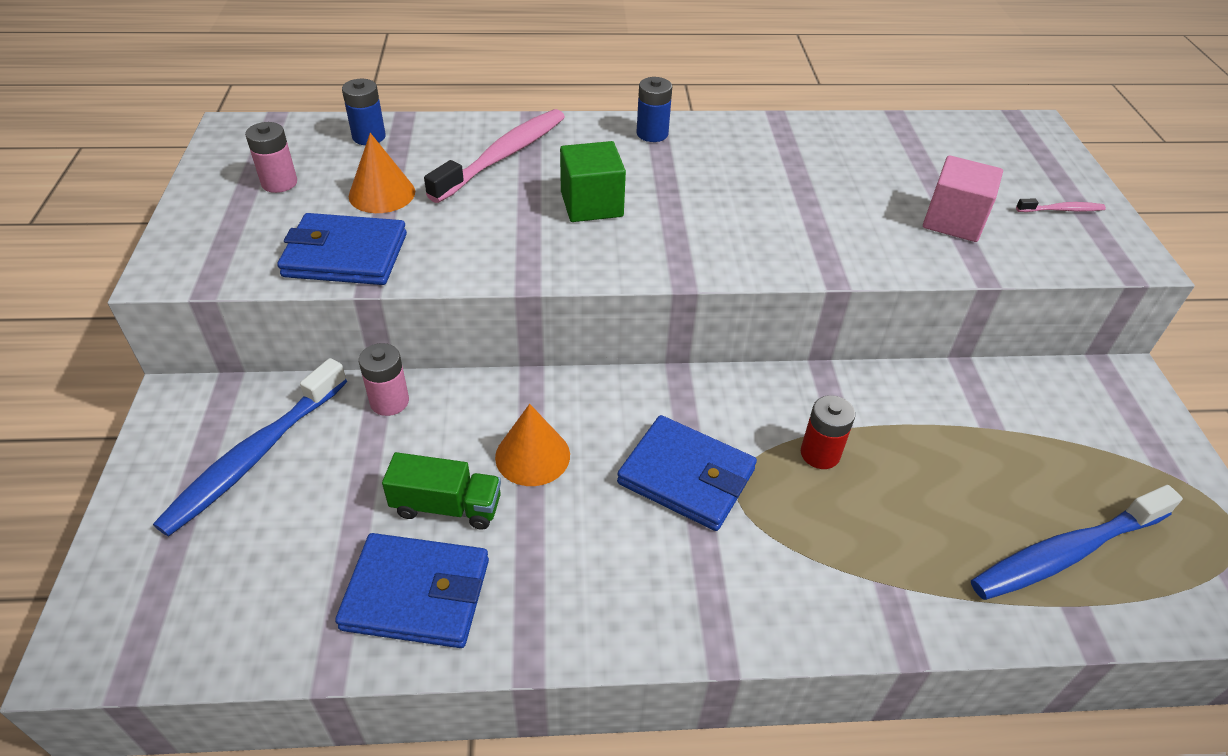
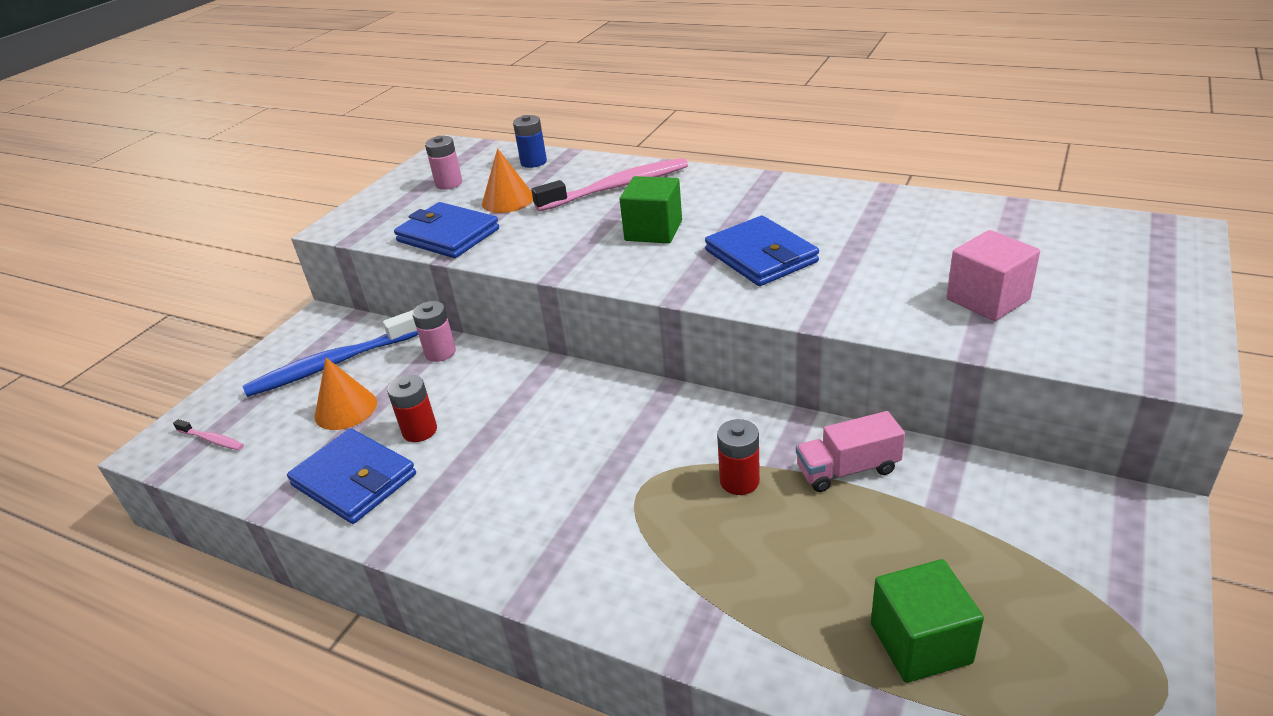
camera: 35 degrees right, 10 degrees down
(447, 506) = (419, 431): green truck -> red battery
(532, 456) = (505, 415): orange cone -> orange cone (345, 409)
(652, 134) = (754, 187): blue battery -> none
(686, 476) = (608, 463): blue wallet -> blue wallet (761, 256)
(898, 412) = (847, 469): none -> pink truck
(1062, 210) = (1131, 311): pink toothbrush -> pink toothbrush (212, 440)
(1066, 552) = (920, 643): blue toothbrush -> green cube

